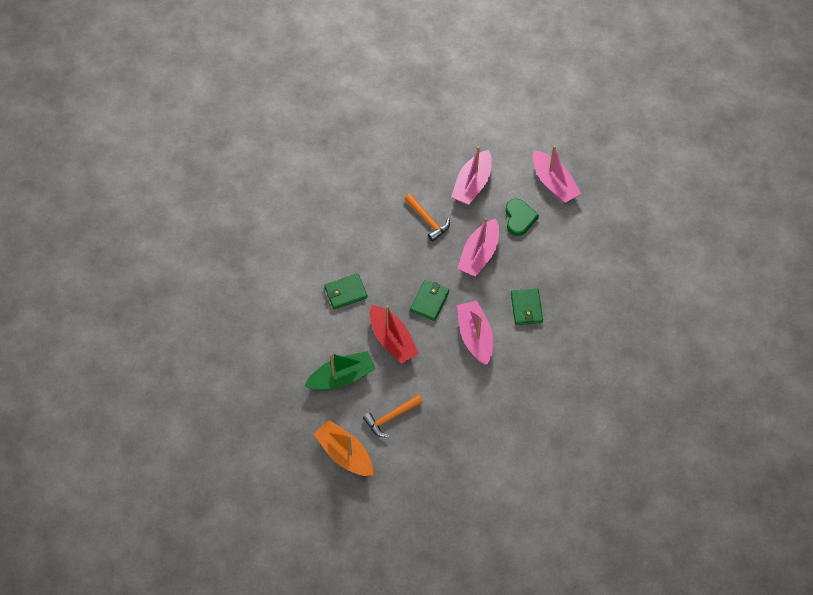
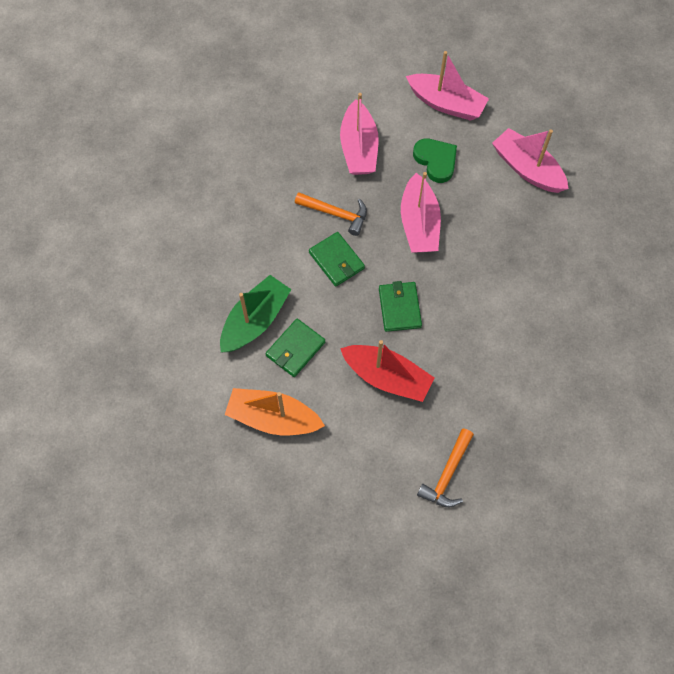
camera: 30 degrees left, 5 degrees up
(342, 377) = (357, 457): green boat -> green boat (255, 320)
(345, 454) = (423, 553): orange boat -> orange boat (273, 418)
(475, 336) = (478, 322): pink boat -> pink boat (527, 169)
(526, 308) = (512, 258): green wallet -> green wallet (336, 260)

